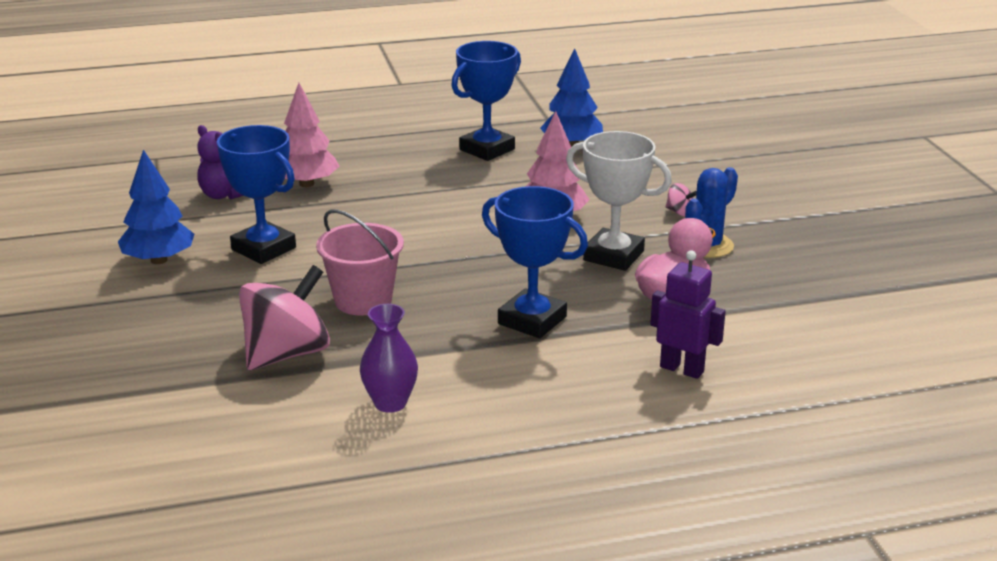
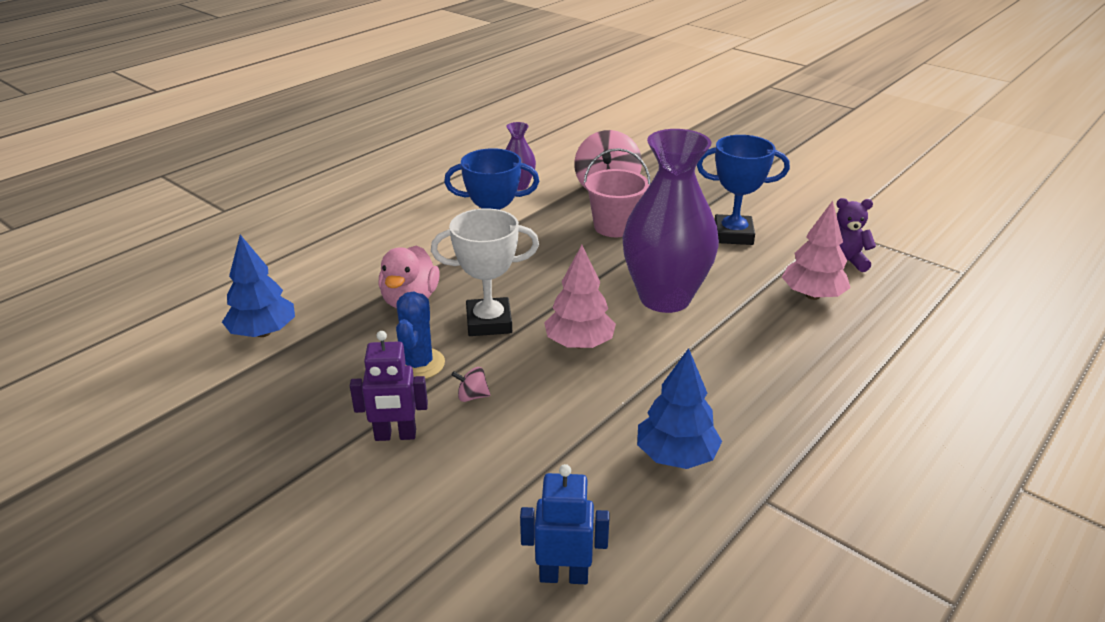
camera: 145 degrees right, 5 degrees up
(159, 260) = (774, 206): blue tree -> blue tree (263, 332)
(430, 222) = (665, 298): none -> purple vase
(487, 149) = (746, 406): blue trophy -> none
(682, 369) = (370, 254): purple robot -> purple robot (395, 436)
(700, 129) = (564, 575): none -> blue robot

